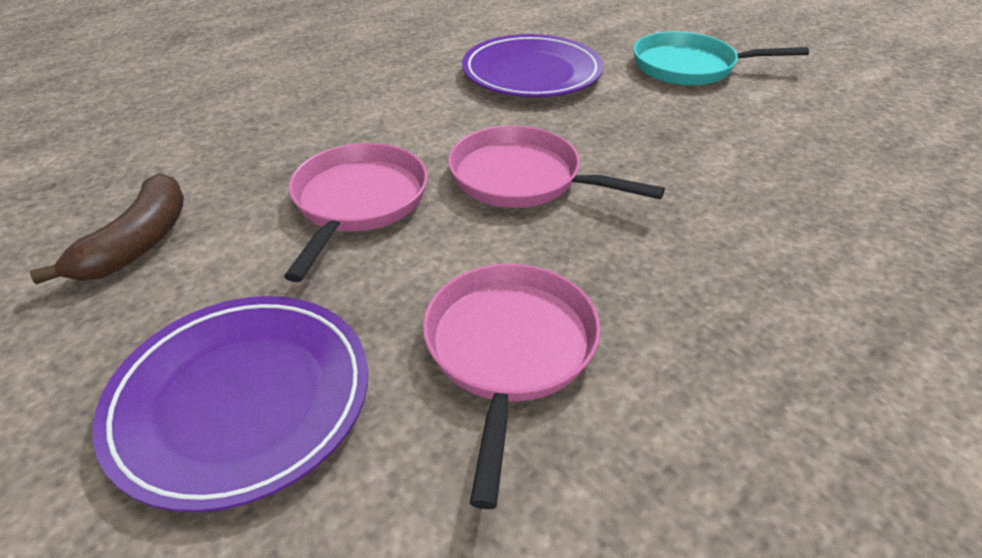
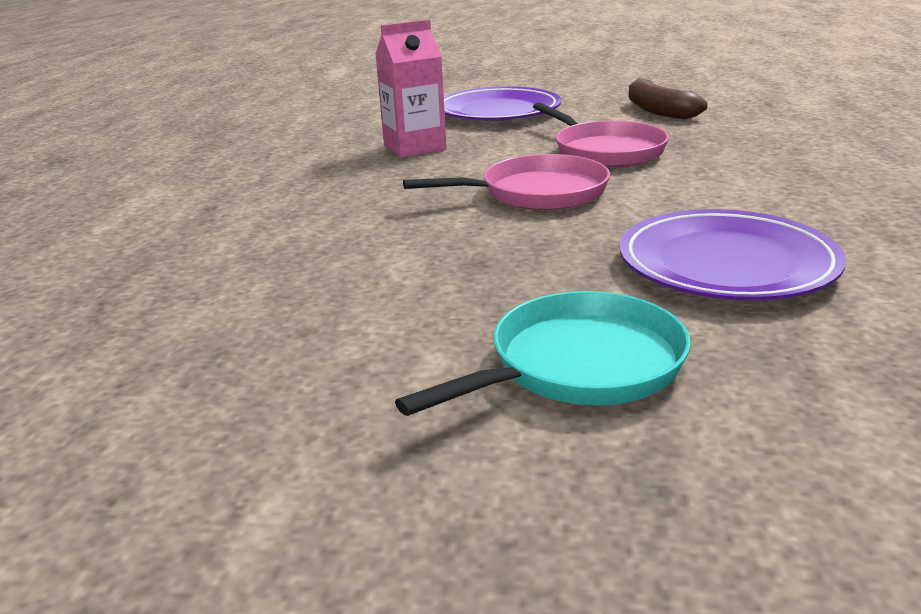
camera: 140 degrees right, 15 degrees down
(509, 350) = (414, 148): pink pan -> pink carton

